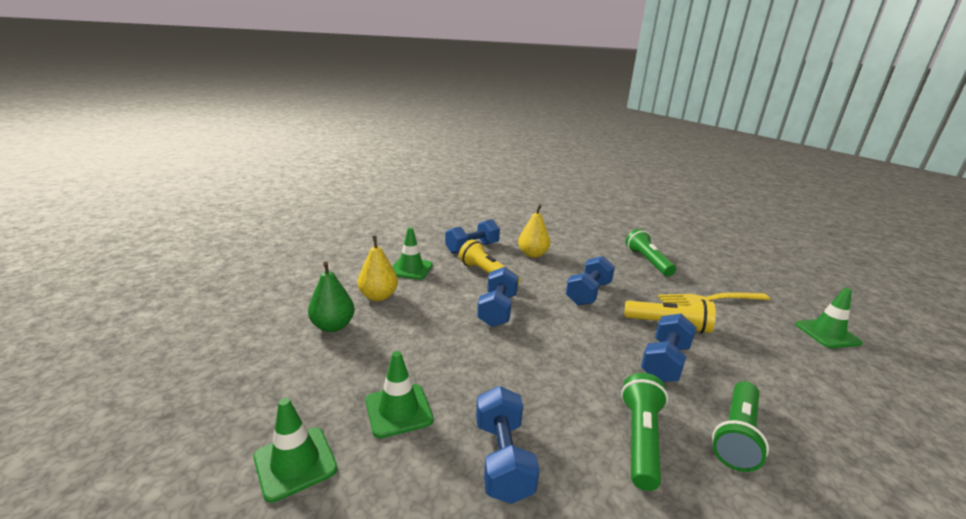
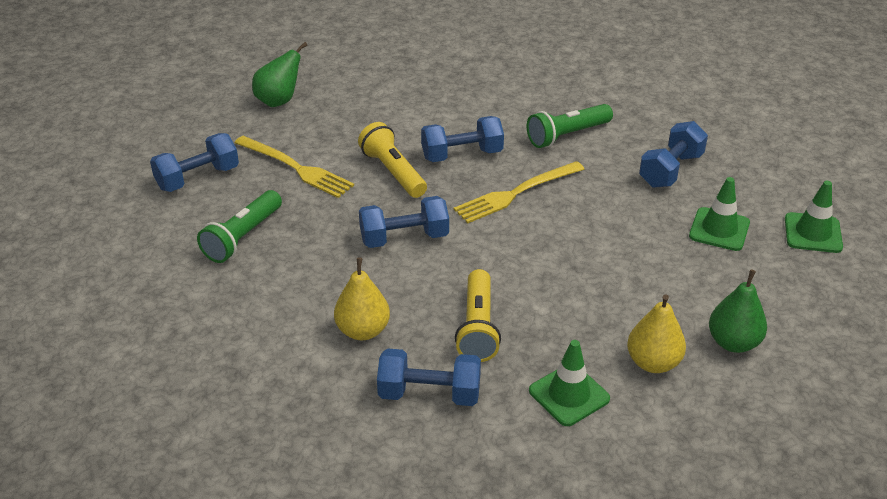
camera: 135 degrees left, 15 degrees up
(497, 310) = (534, 271): blue dumbbell -> blue dumbbell (198, 178)
(582, 353) = (516, 193): none -> yellow fork
(736, 435) = (502, 108): green flashlight -> none
(827, 334) = (279, 101): green traffic cone -> green pear

